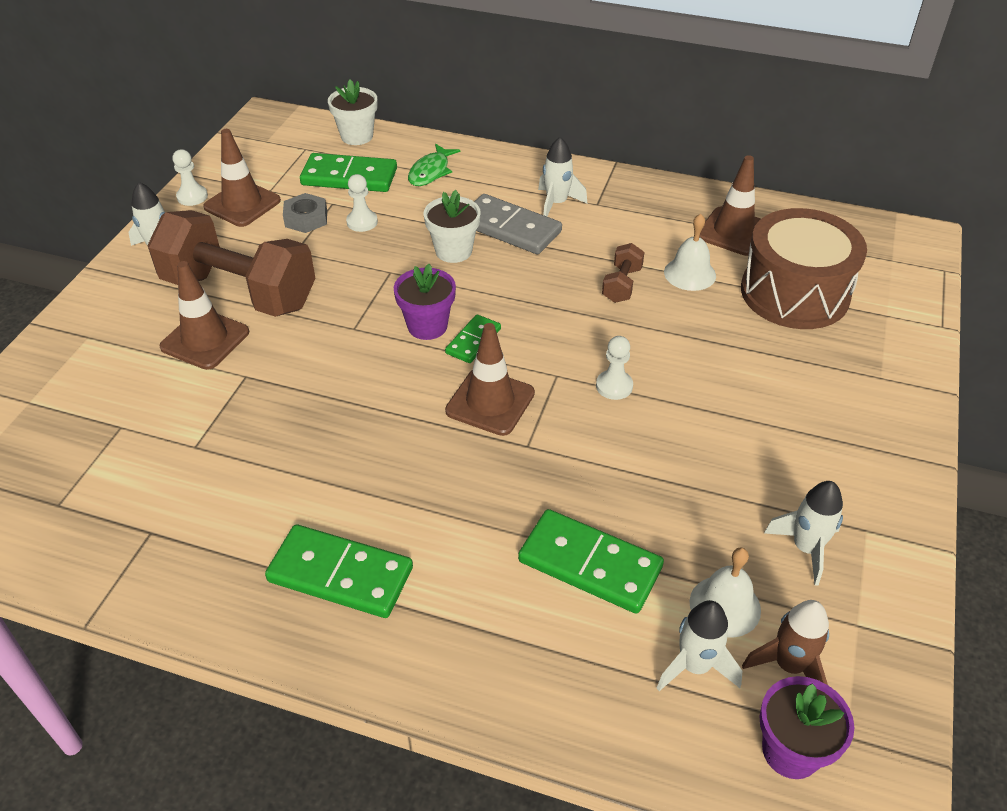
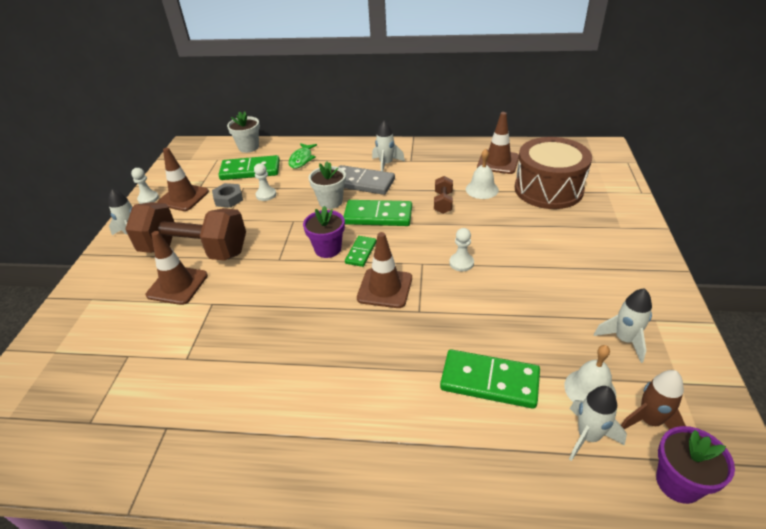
camera: 10 degrees left, 5 degrees down
(340, 575) = (317, 428): green domino -> green domino (378, 216)

